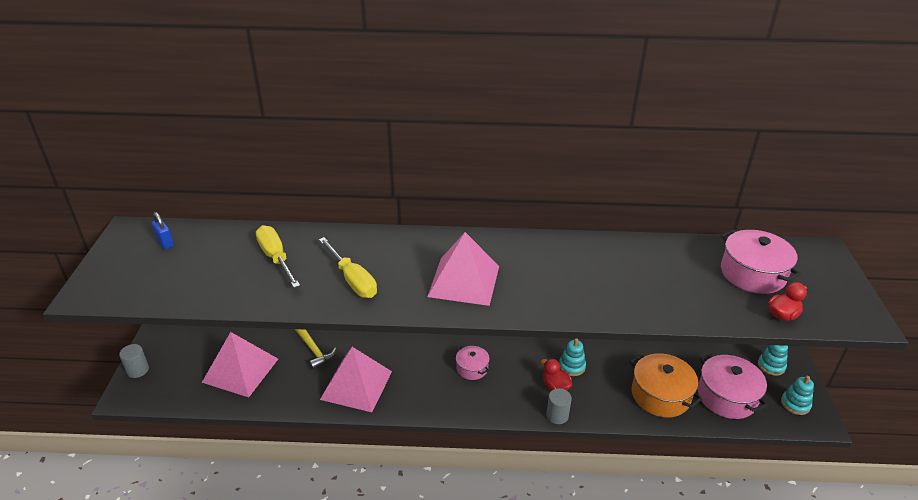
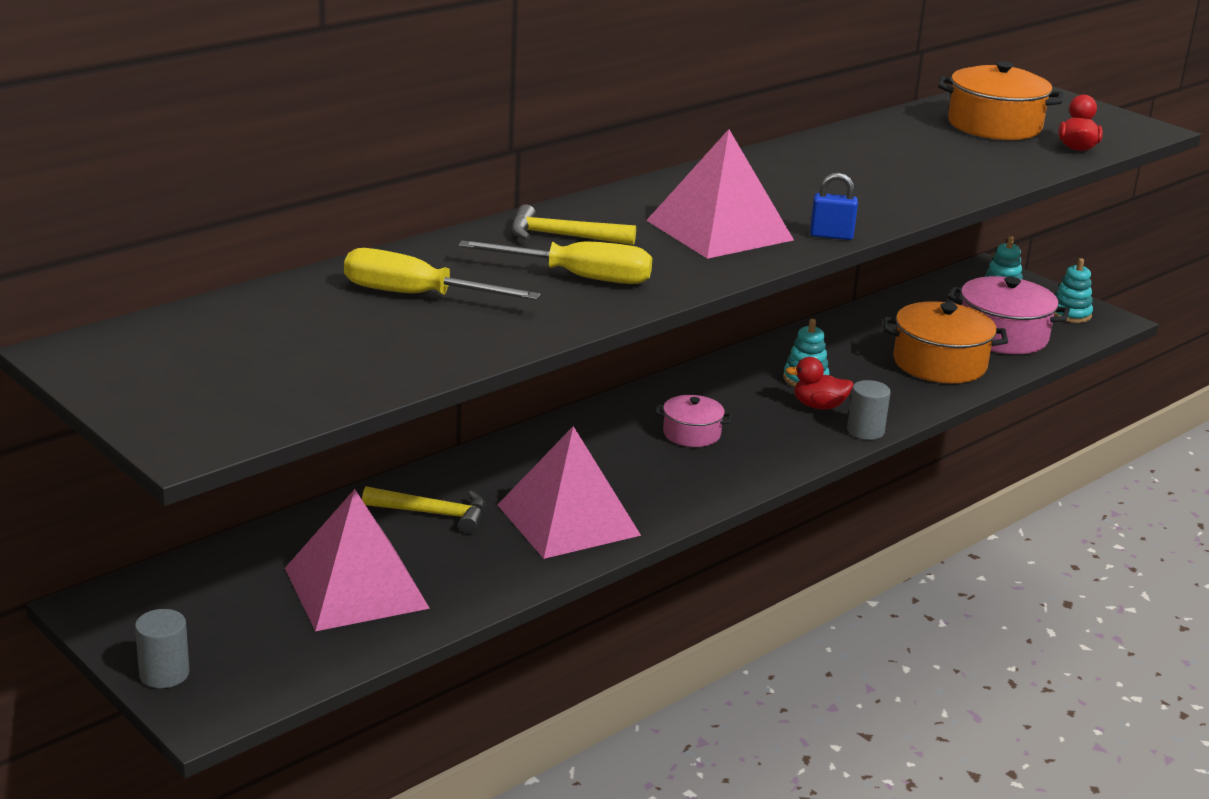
camera: 45 degrees left, 10 degrees down
(165, 243) = (186, 342): blue padlock -> blue padlock (831, 235)
(388, 251) = (563, 236): none -> yellow hammer
(752, 274) = (994, 125): pink pot -> orange pot

